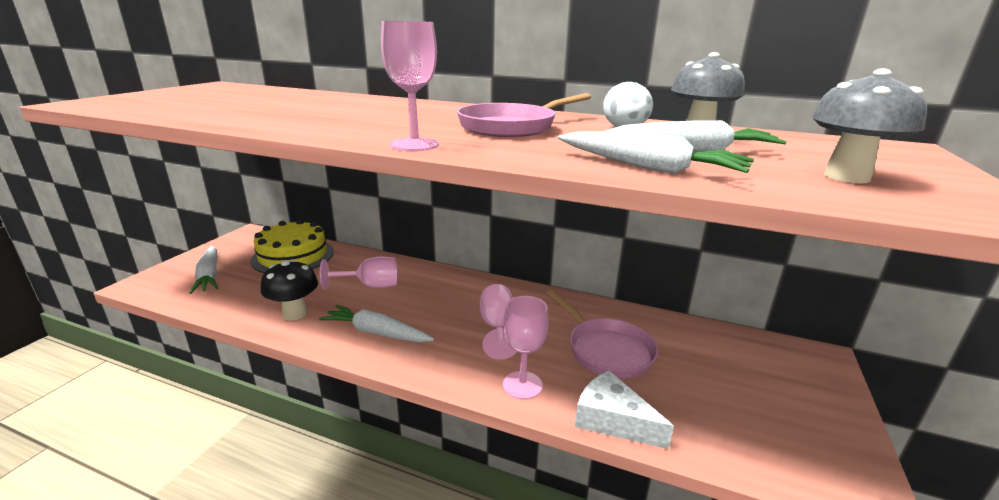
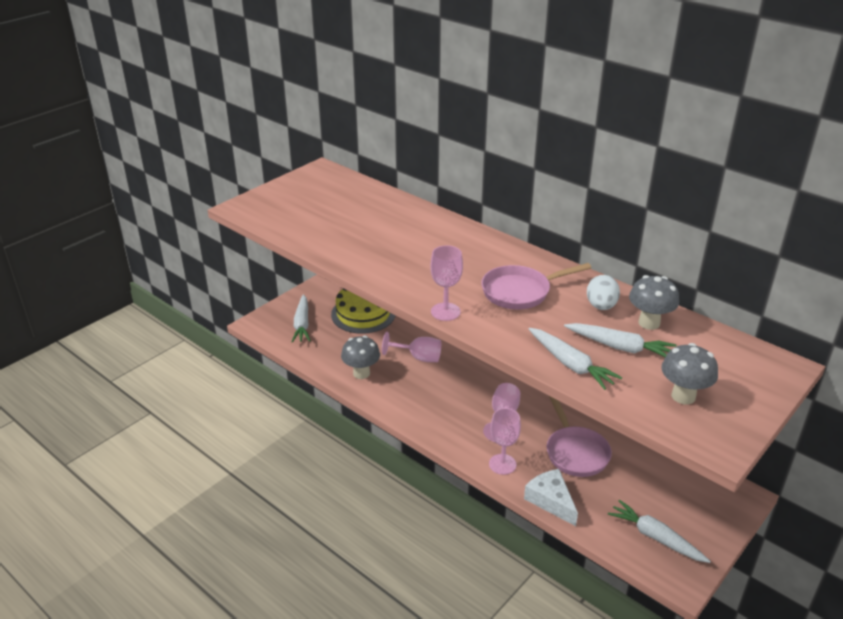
camera: 20 degrees right, 10 degrees up
(295, 314) = (361, 373): black mushroom -> grey mushroom
(376, 333) = (415, 402): white carrot -> white carrot (655, 537)

